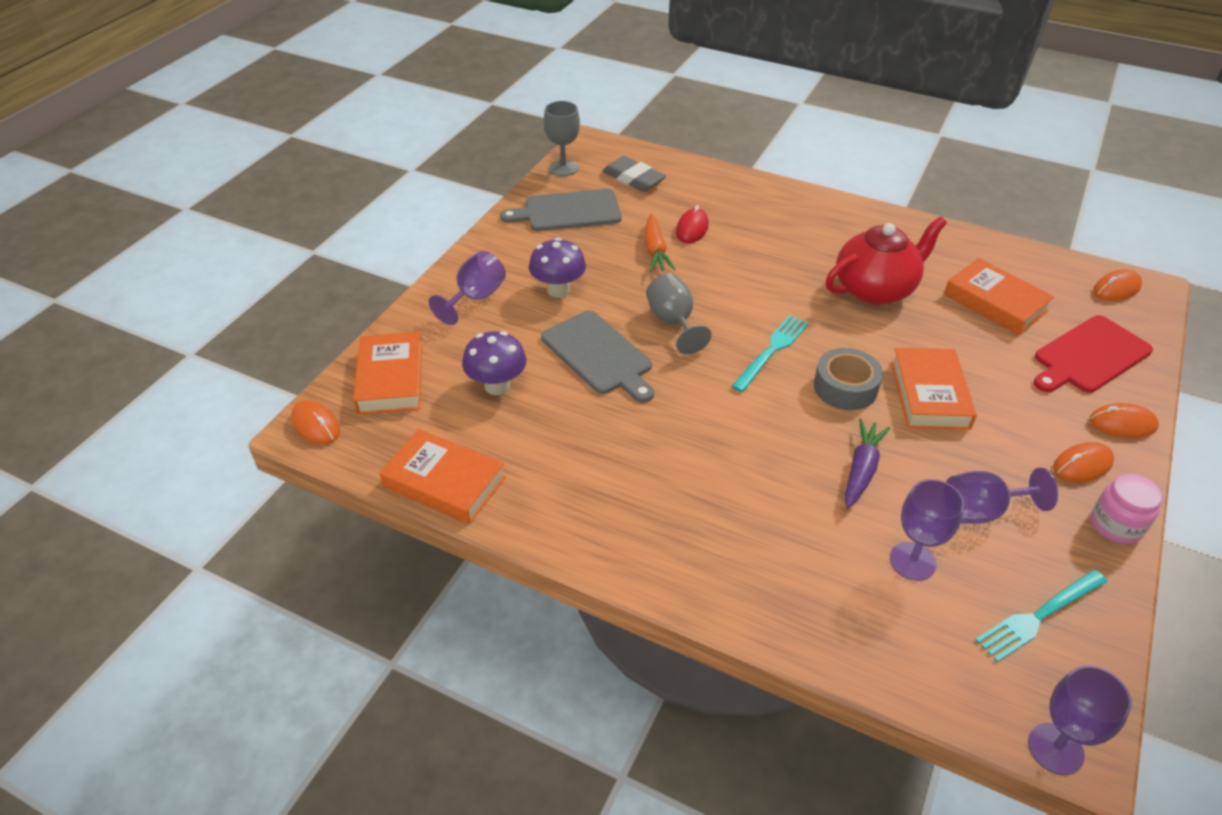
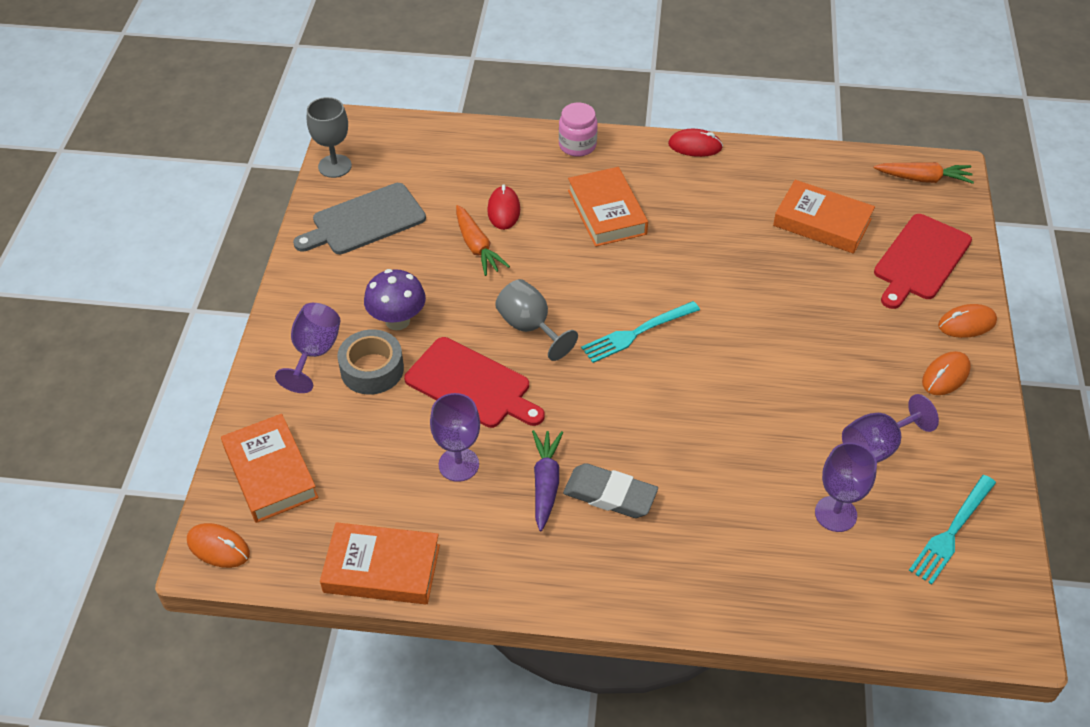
camera: 20 degrees left, 5 degrees up
(497, 386) = (385, 449): purple mushroom -> none
(599, 355) = (471, 385): grey cutting board -> red cutting board
(633, 178) = (416, 161): grey eraser -> grey eraser (610, 495)
(772, 350) = (637, 333): turquoise fork -> turquoise fork turned 135 degrees counterclockwise
(845, 387) = (718, 354): grey tape -> grey tape (372, 369)
(861, 469) = (762, 436): purple carrot -> purple carrot (545, 483)
(875, 289) = (709, 236): red teapot -> none
(891, 217) = (695, 146): none -> red mouse
(929, 394) = (795, 340): orange book -> orange book (607, 212)
(1055, 749) = (997, 644): purple goblet -> purple goblet (458, 464)
(1115, 525) = (988, 427): pink jar -> pink jar (577, 145)
(1116, 289) = (923, 179): orange mouse -> orange carrot

